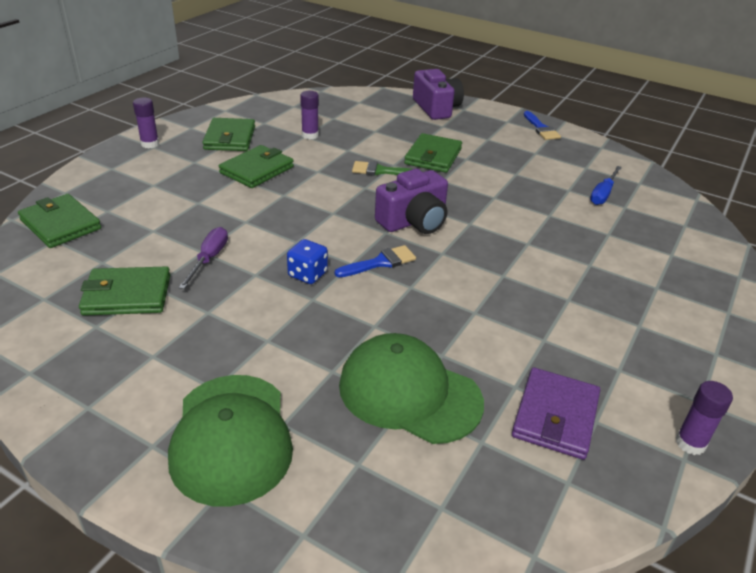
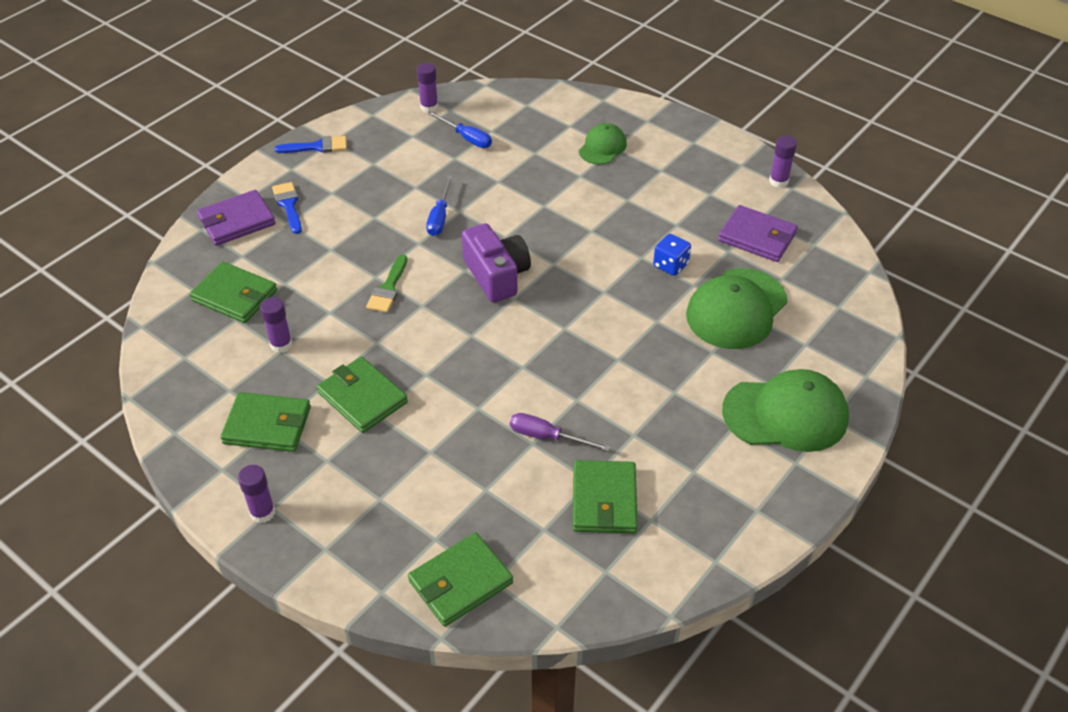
camera: 80 degrees left, 10 degrees up
(307, 274) = (580, 360): blue dice -> blue dice (670, 265)
(380, 262) = (565, 307): blue brush -> blue brush (288, 205)
(433, 156) = (363, 242): green wallet -> green wallet (234, 296)
(436, 108) = (237, 221): purple camera -> purple wallet
(481, 188) = (439, 217): none -> blue screwdriver
(634, 172) = (429, 107): none -> purple glue stick
(650, 278) = (602, 147): none -> green cap

